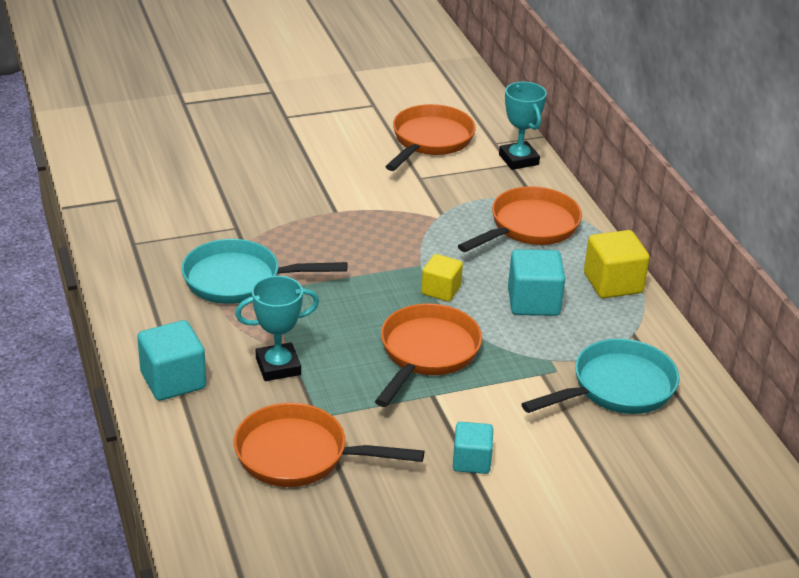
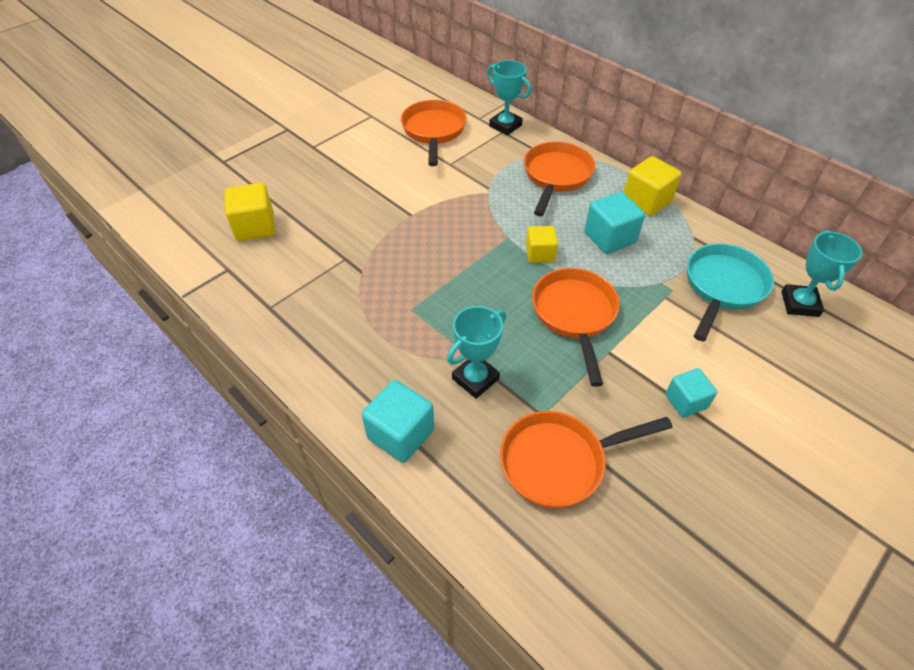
camera: 25 degrees left, 15 degrees up
(170, 172) = (255, 227): none -> yellow cube
(239, 280) = (383, 307): turquoise pan -> none
(692, 433) = (799, 304): none -> turquoise trophy

